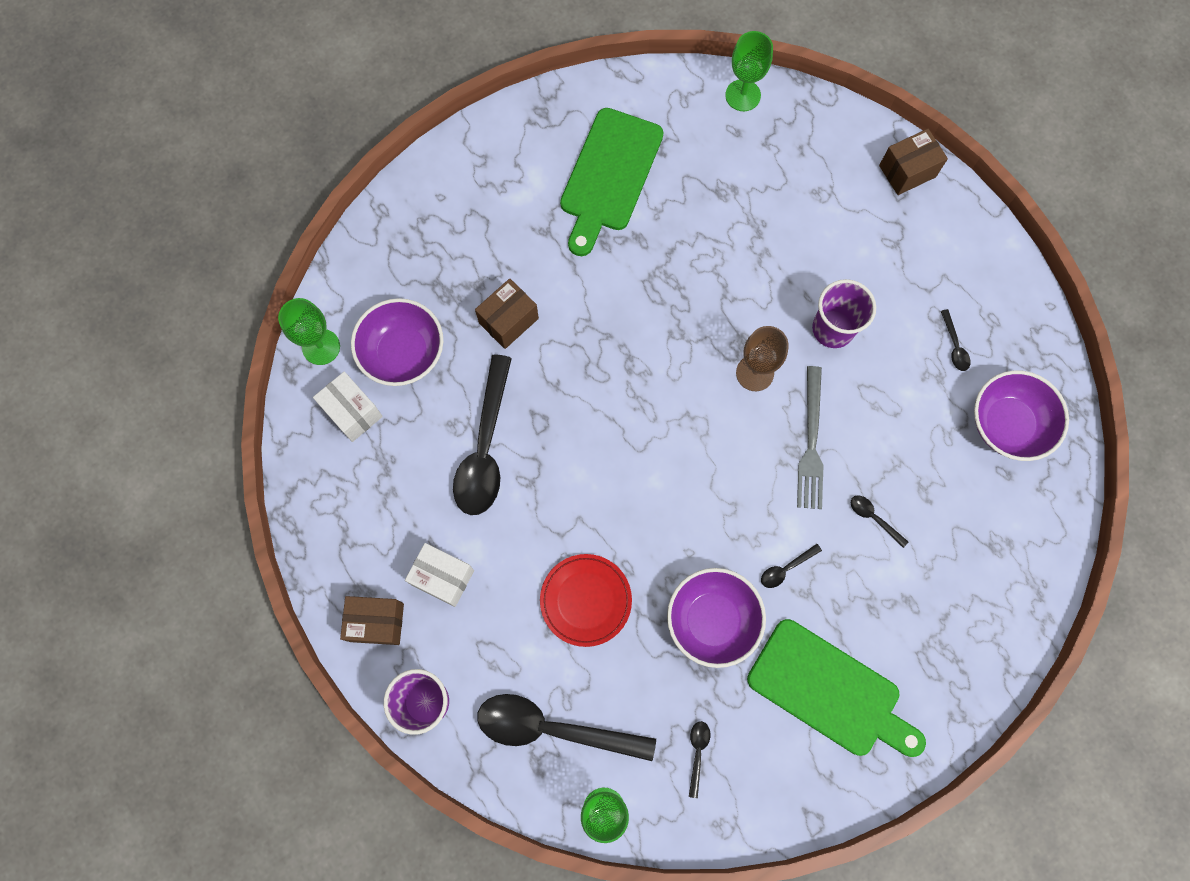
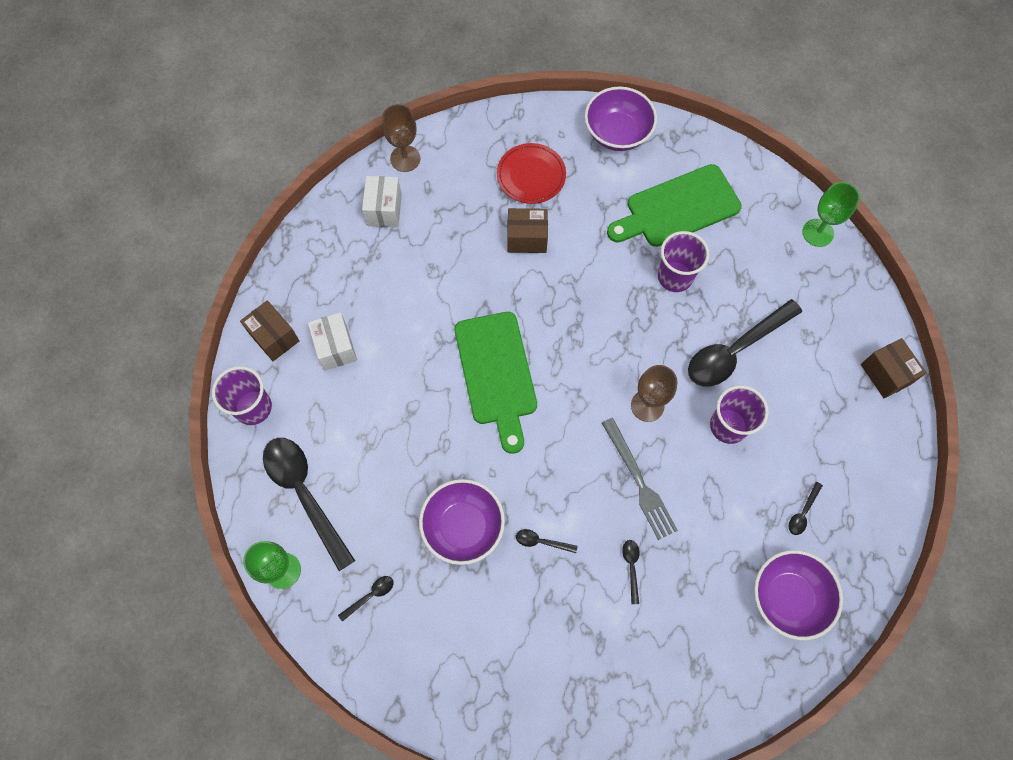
camera: 45 degrees right, 5 degrees down
(321, 347) = (405, 158): green goblet -> brown goblet
(403, 353) = (447, 202): purple bowl -> purple bowl (617, 133)
(485, 448) = (436, 298): black spoon -> black spoon (734, 350)
(585, 600) = (401, 440): red plate -> red plate (531, 175)
(667, 240) = (675, 277): none -> purple cup
(811, 443) = (639, 482): grey fork -> grey fork turned 75 degrees counterclockwise
(829, 691) = (490, 643): green cutting board -> green cutting board (496, 373)
(907, 171) = (885, 374): brown box -> brown box turned 45 degrees clockwise

